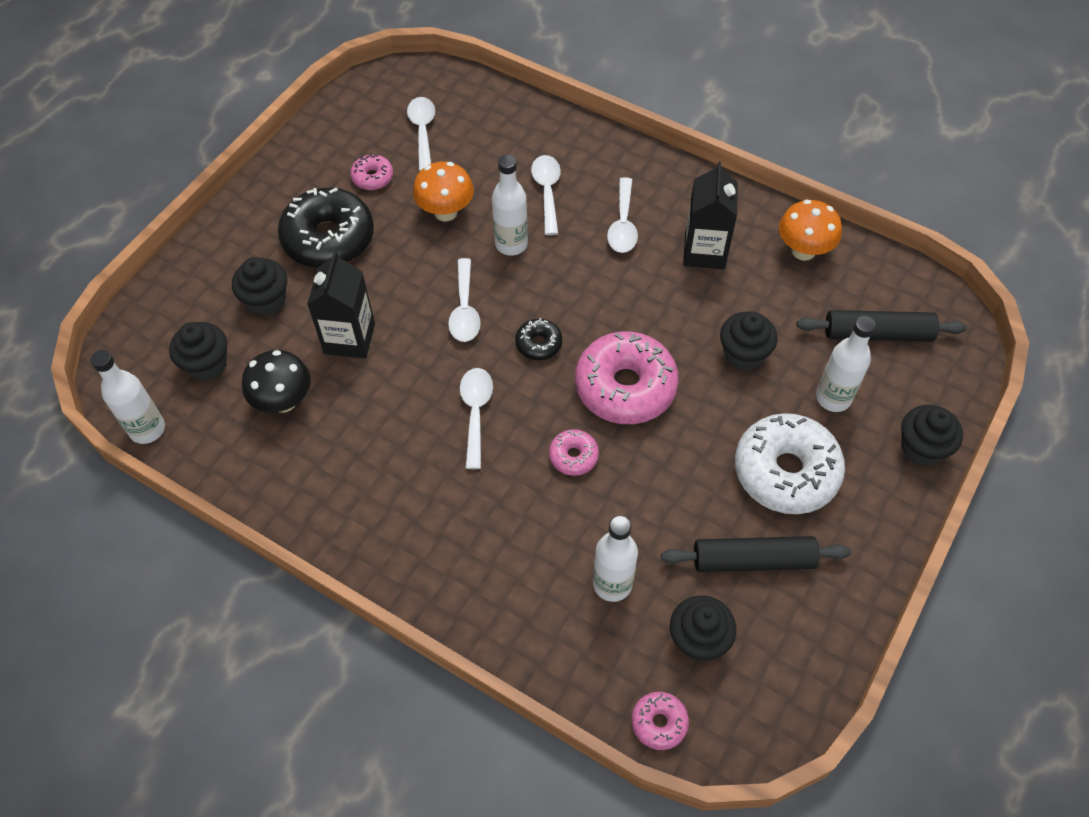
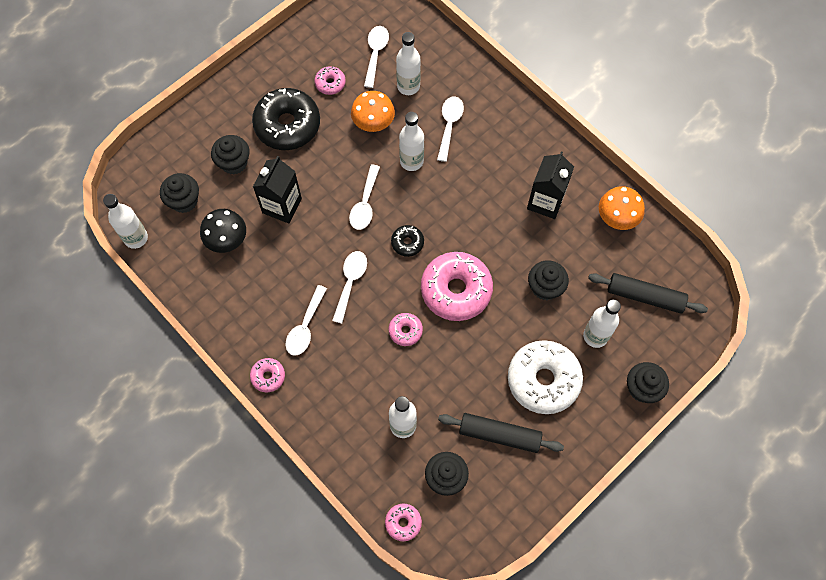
camera: 15 degrees right, 10 degrees up
(394, 568) = (268, 376): none -> pink donut
(478, 159) = (408, 86): none -> white bottle
(623, 224) = (495, 165): white spoon -> white spoon (305, 327)

